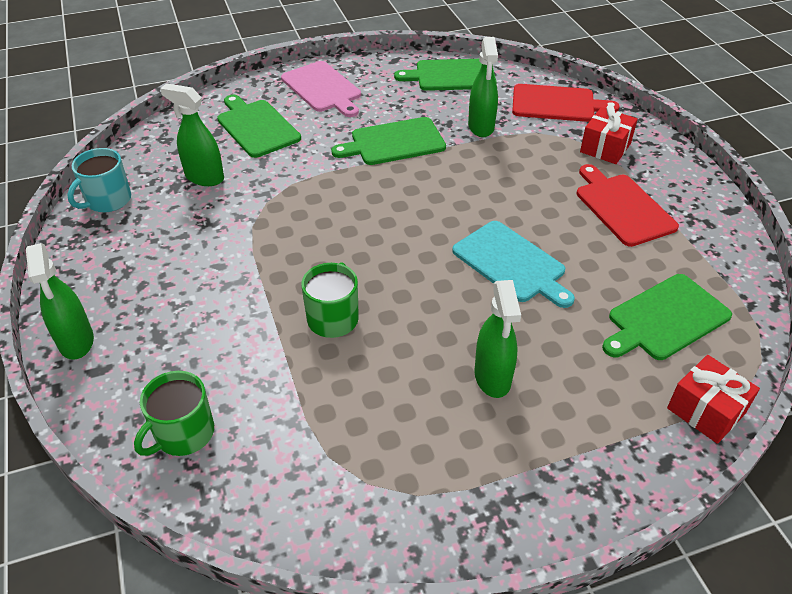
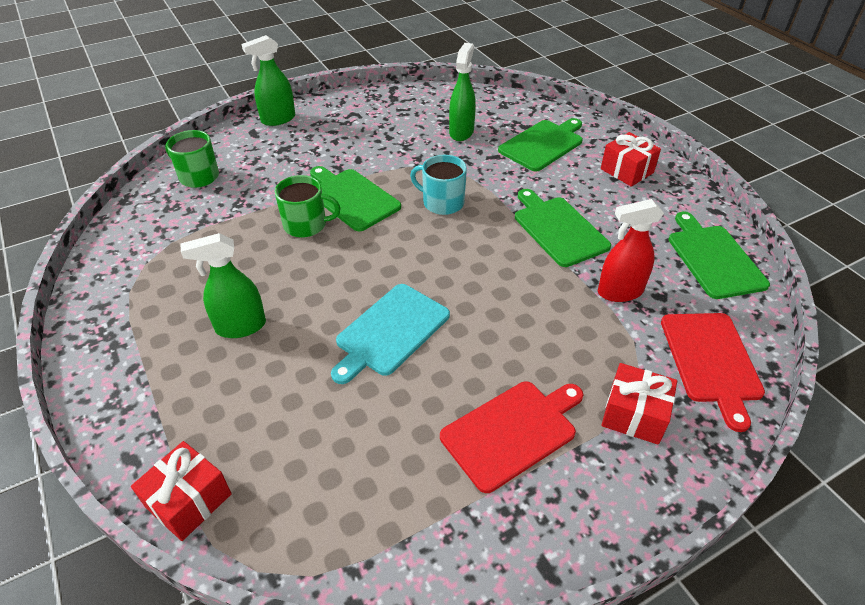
camera: 80 degrees right, 0 degrees up
(108, 200) = (420, 98): turquoise mug -> turquoise mug (442, 202)
(323, 88) = (627, 171): pink cutting board -> red gift
(481, 127) = (619, 292): green spray bottle -> red spray bottle
(665, 319) = (321, 469): green cutting board -> green cutting board (351, 198)

